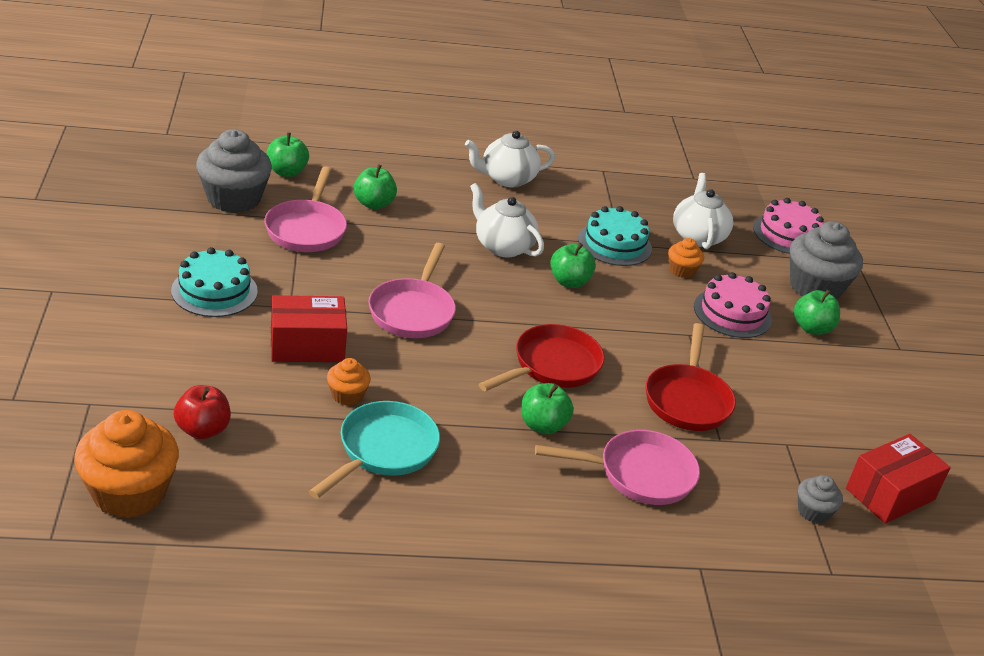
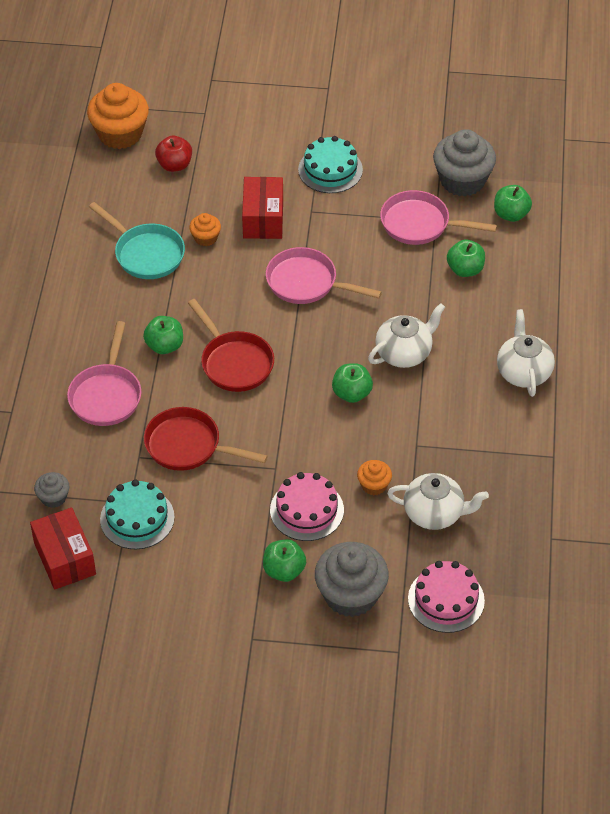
camera: 105 degrees right, 15 degrees up
(614, 244) = (415, 439): turquoise cake -> turquoise cake (137, 518)

